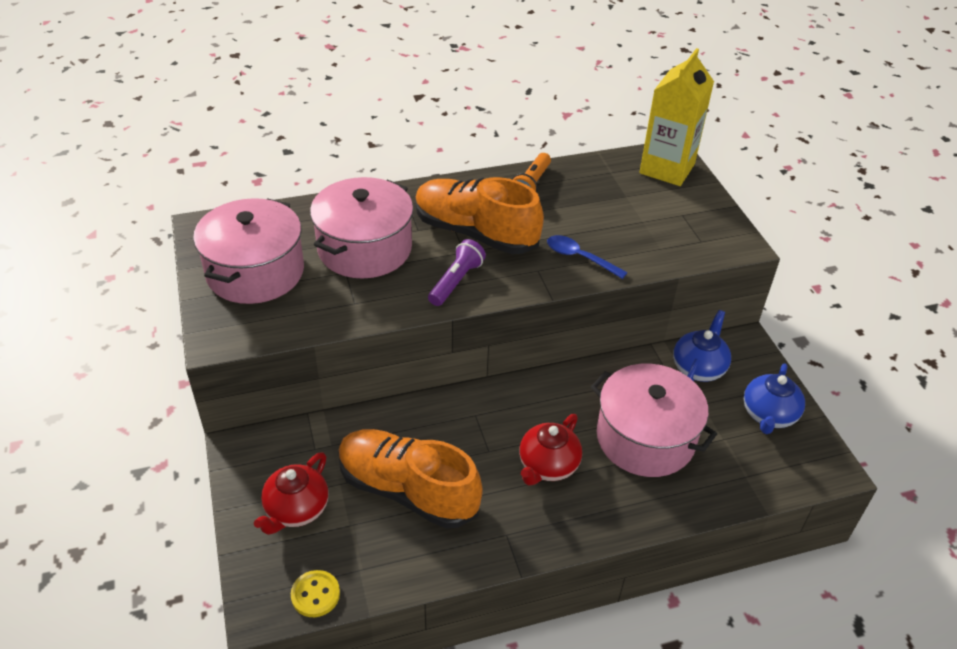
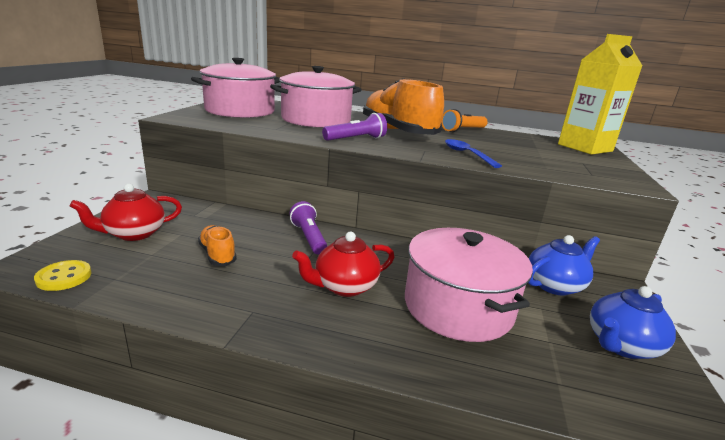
camera: 30 degrees right, 20 degrees down
(407, 490) = (217, 255): orange shoe -> orange shoe, size x0.47
(460, 418) = (309, 237): none -> purple flashlight

